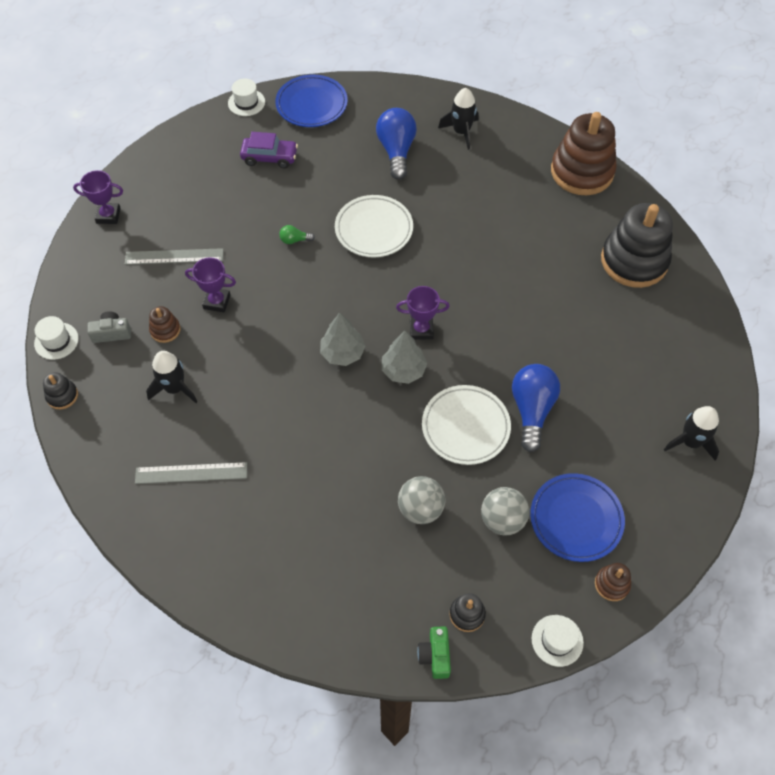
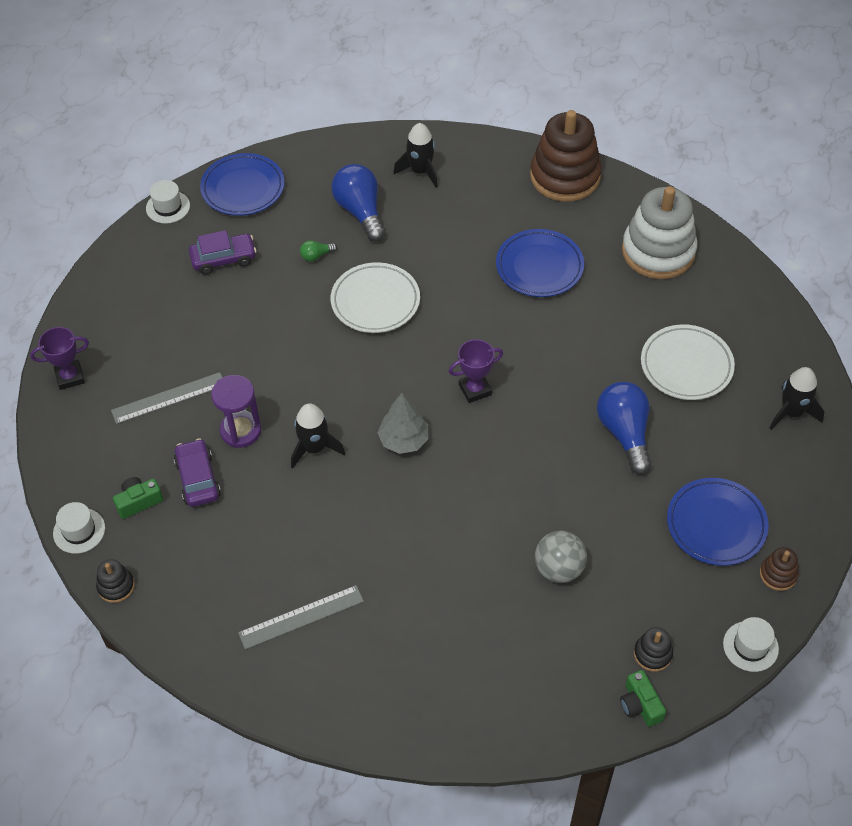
camera: 20 degrees left, 5 degrees down
(112, 333) = (138, 501): grey camera -> green camera
(165, 330) = (198, 479): brown stacking toy -> purple car
(175, 388) = (239, 536): black rocket -> black rocket (314, 448)
(217, 302) = (241, 431): purple trophy -> purple hourglass
(294, 240) = (295, 339): green light bulb -> green light bulb (316, 256)
(403, 370) = (476, 436): grey tree -> none
(465, 427) = (566, 472): white plate -> white plate (686, 366)
(502, 520) = (645, 550): grey ball -> none
(524, 242) = (539, 267): none -> blue plate
(634, 261) = (658, 252): black stacking toy -> white stacking toy

